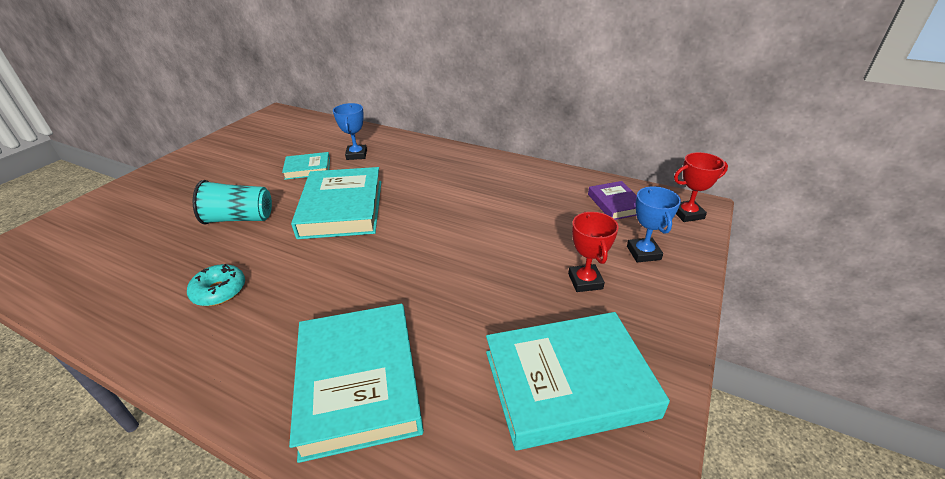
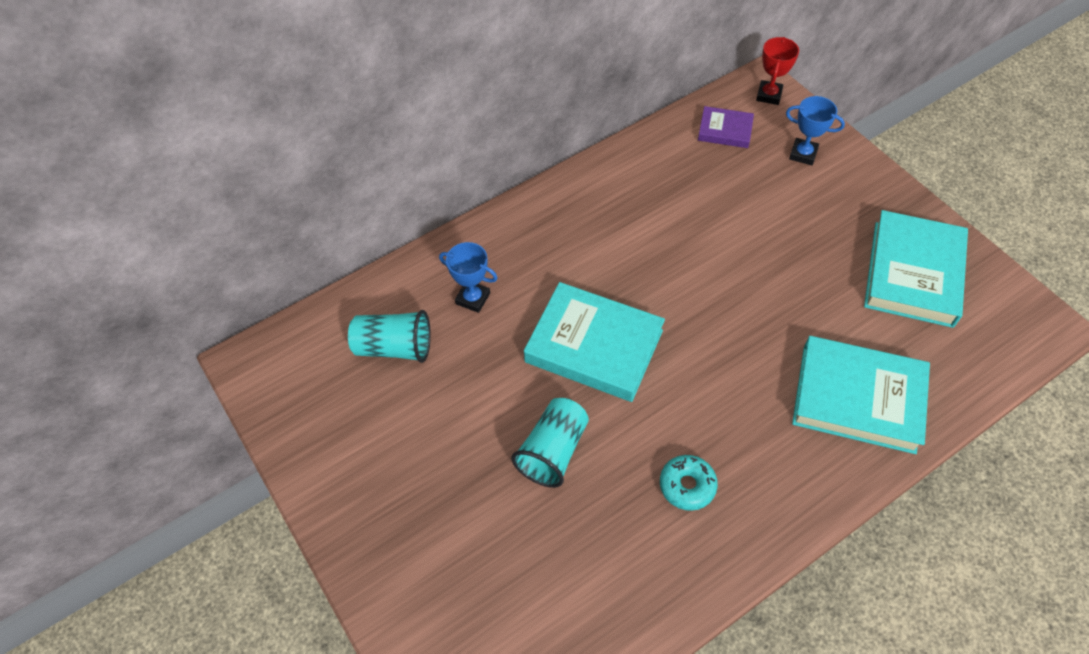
camera: 60 degrees left, 20 degrees up
(304, 144) = (394, 347): none -> turquoise cup
(308, 169) = (473, 358): turquoise book -> none
(585, 281) = (817, 209): red trophy -> none

